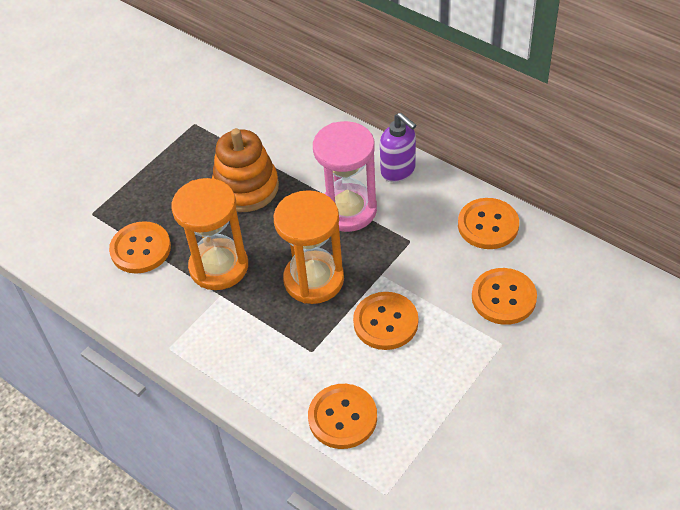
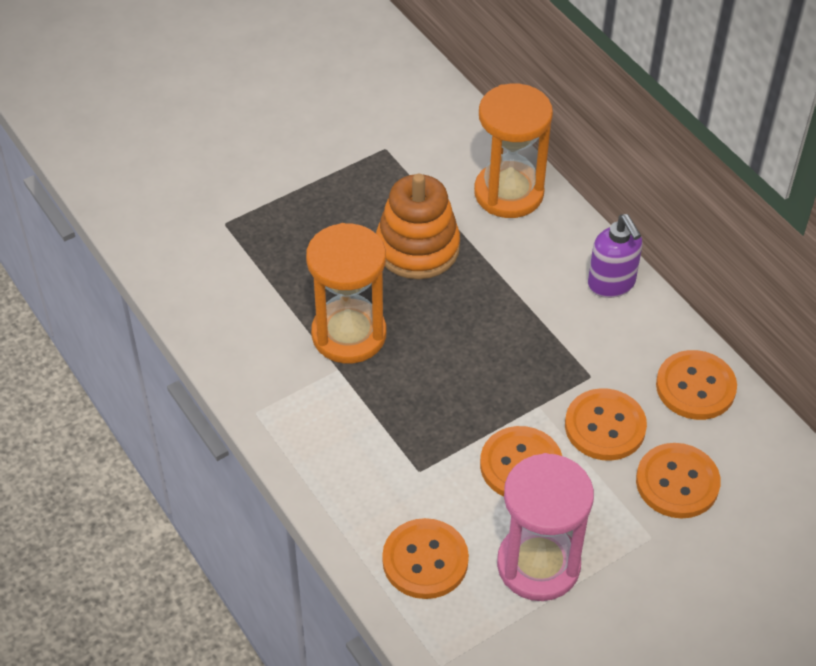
camera: 15 degrees right, 0 degrees up
(140, 249) = (266, 284): orange button -> orange button (605, 426)
(314, 280) = (455, 386): orange hourglass -> orange hourglass (509, 193)
(348, 210) = (530, 314): pink hourglass -> pink hourglass (538, 565)

